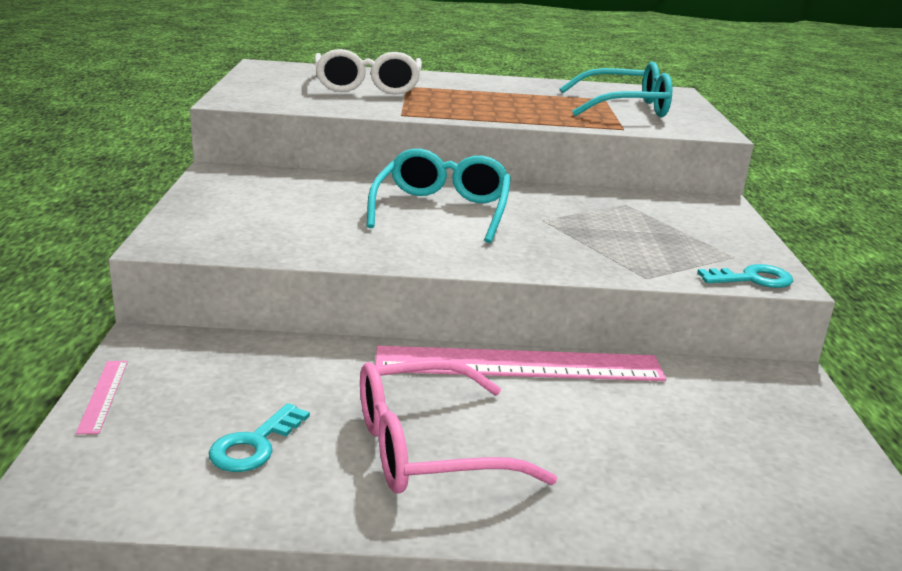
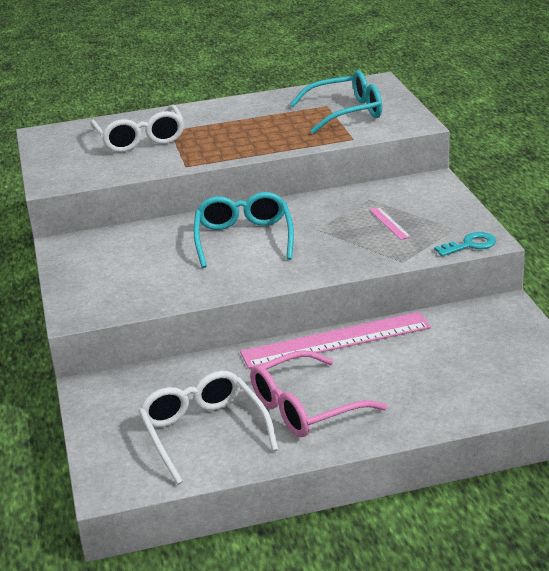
camera: 10 degrees left, 5 degrees up
(103, 395) = (90, 428): pink ruler -> pink ruler (389, 223)
(254, 445) = (204, 432): turquoise key -> white glasses

